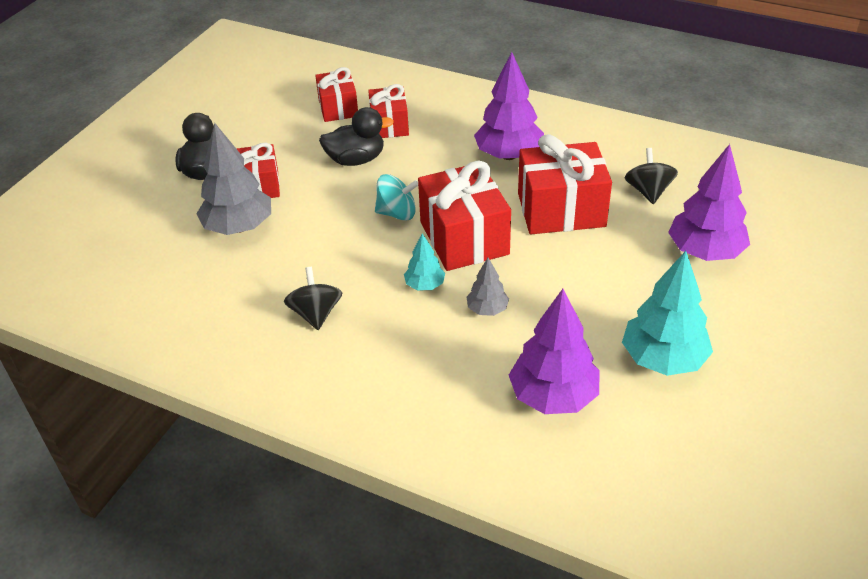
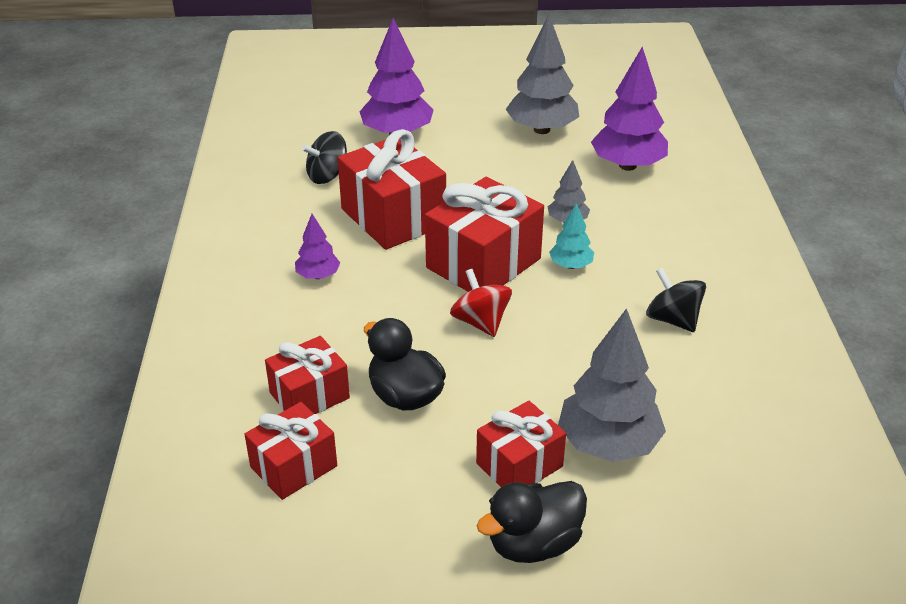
camera: 120 degrees left, 5 degrees down
(316, 314) = (672, 319): black spinning top -> black spinning top turned 90 degrees clockwise
(397, 213) = (480, 322): turquoise spinning top -> red spinning top
(508, 155) = (318, 276): purple tree -> purple tree, size x0.52
(663, 359) = (541, 130): turquoise tree -> grey tree

